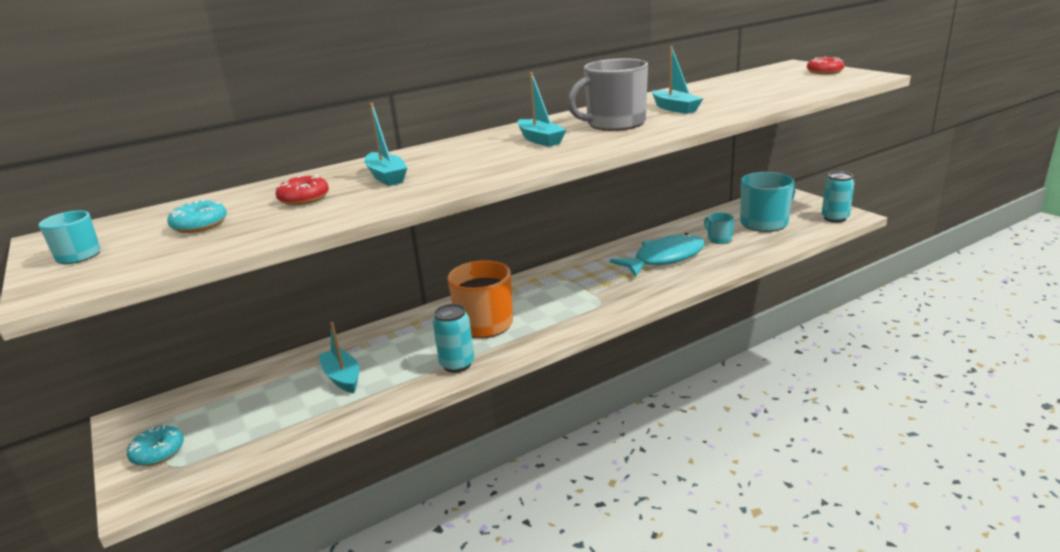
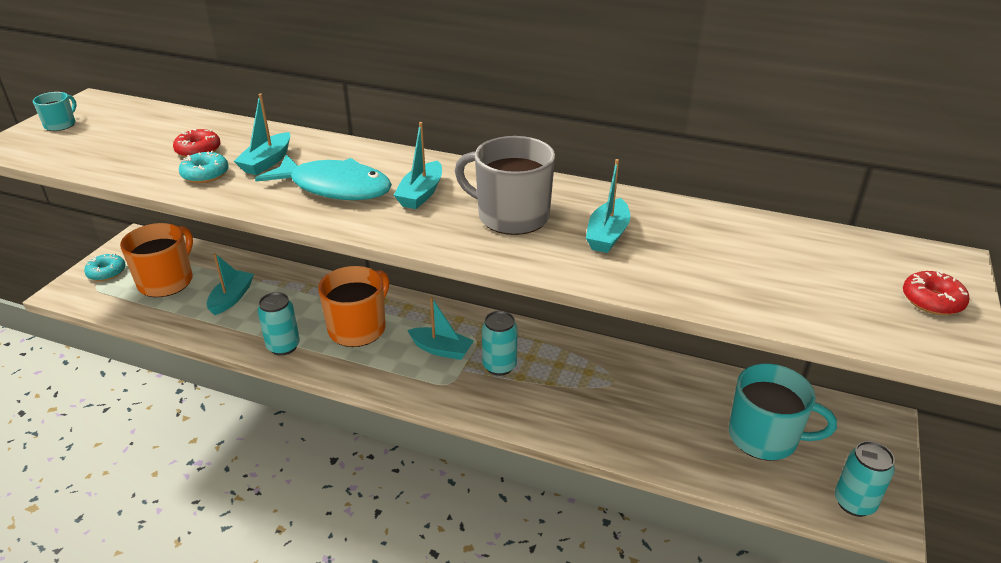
camera: 50 degrees right, 10 degrees up
(200, 225) = (128, 137): turquoise donut -> turquoise donut (205, 174)
(248, 412) = (167, 281): none -> orange mug
(559, 296) = (441, 350): none -> turquoise boat
(606, 279) = (499, 366): none -> turquoise can
(664, 258) = (584, 388): turquoise fish -> turquoise fish (335, 187)
(719, 239) = (676, 412): turquoise mug -> none

